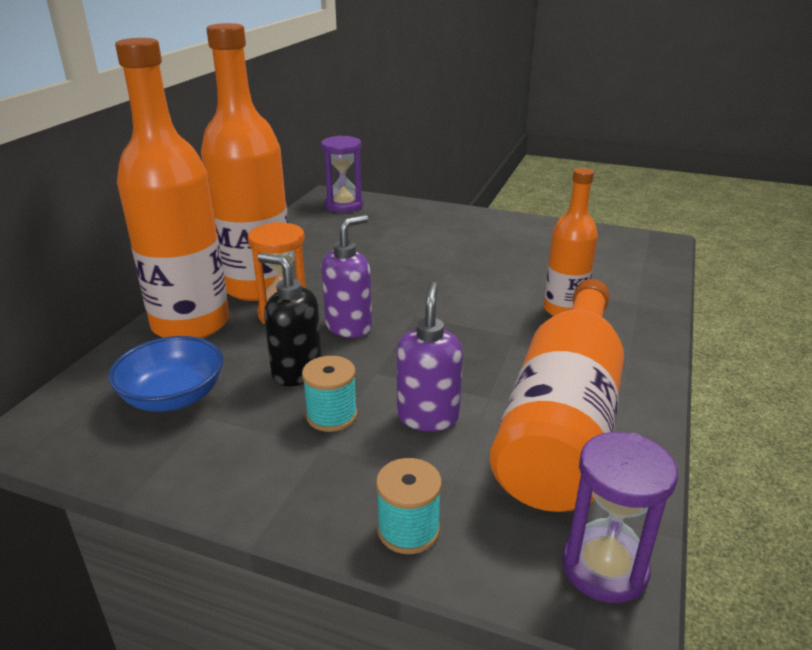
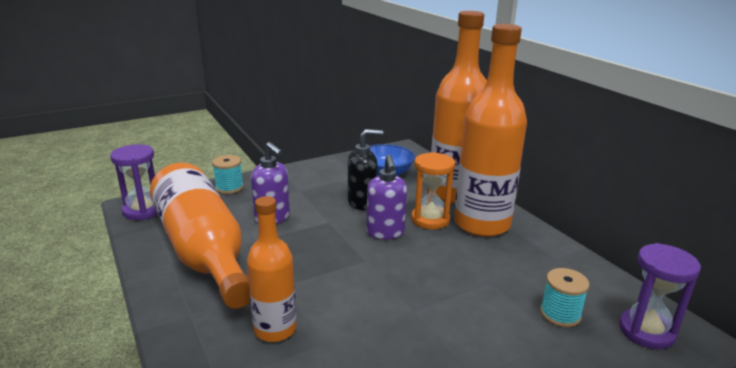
camera: 130 degrees right, 5 degrees down
(332, 415) = (314, 198): turquoise spool -> turquoise spool (560, 314)

